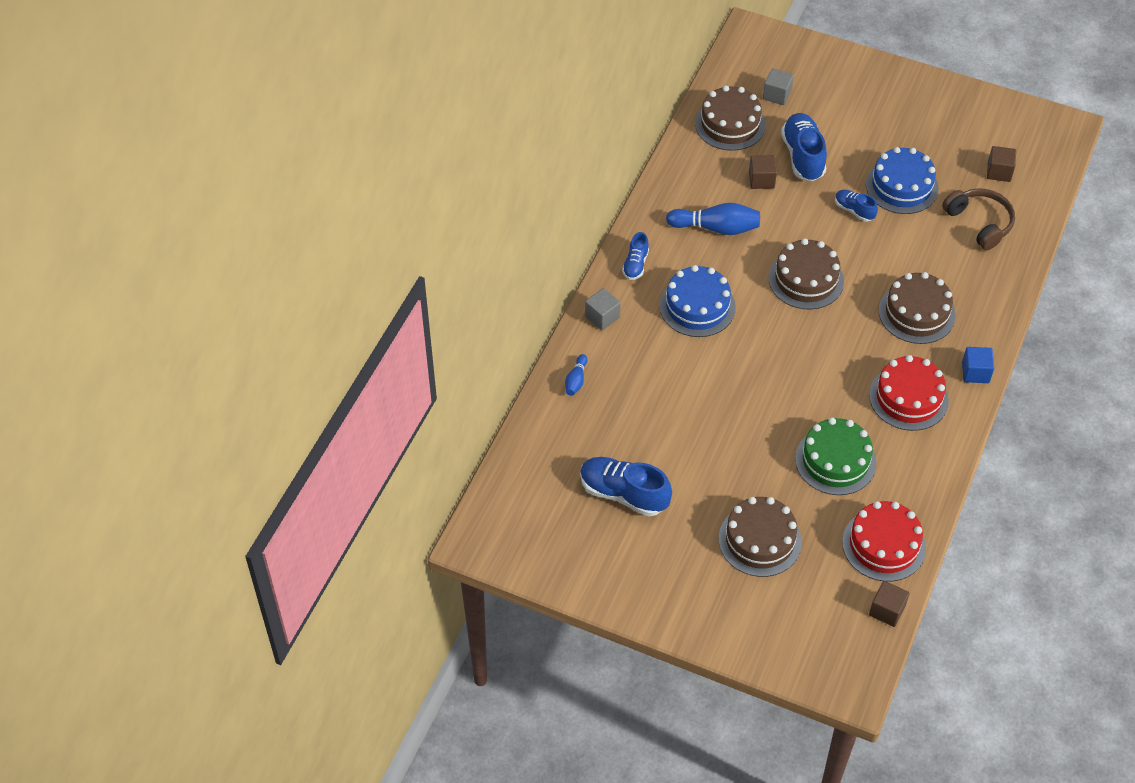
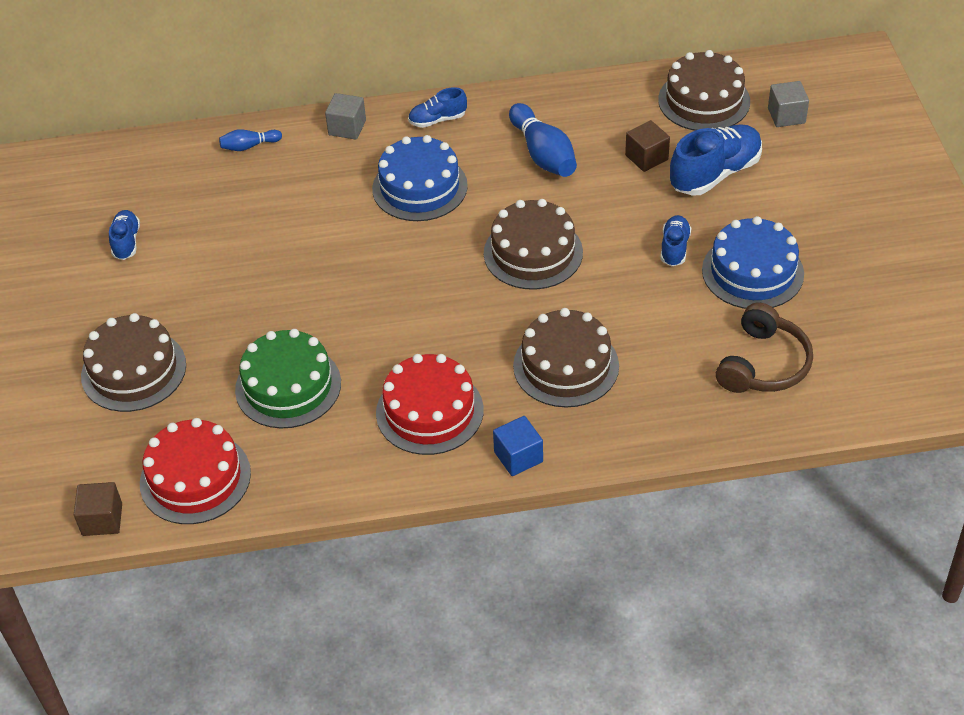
camera: 60 degrees right, 5 degrees down
(623, 494) = (126, 242): blue shoe -> blue shoe, size x0.55
(999, 172) = (866, 348): brown cube -> none

